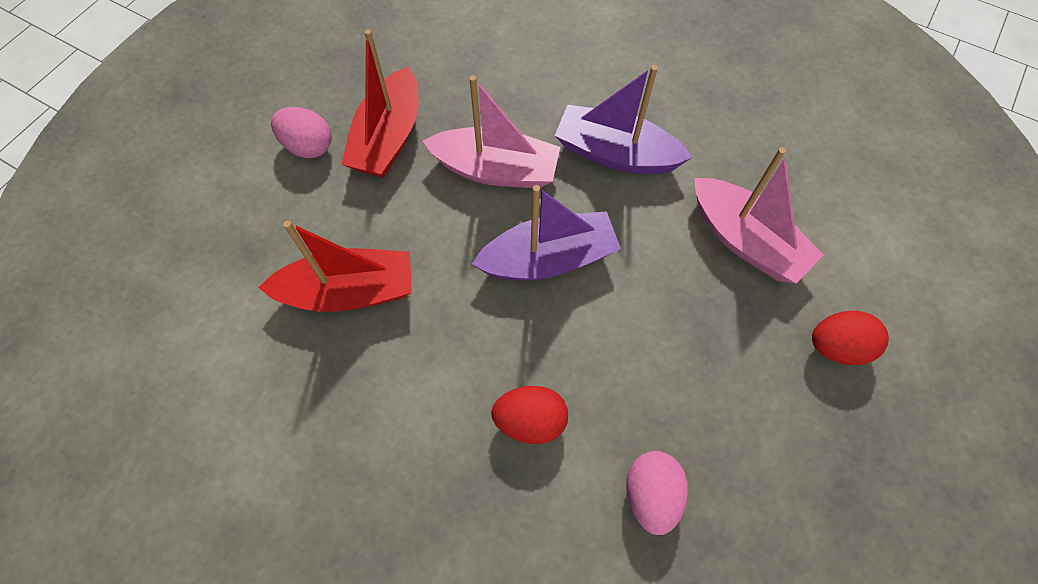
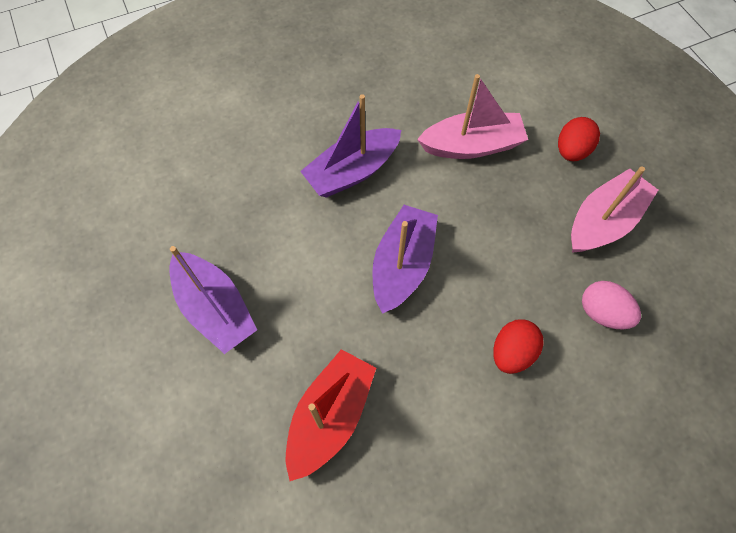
camera: 55 degrees left, 0 degrees up
(308, 146) = (172, 373): pink egg -> none
(388, 138) = (215, 308): red boat -> purple boat
(496, 170) = (305, 252): pink boat -> pink boat (603, 221)

